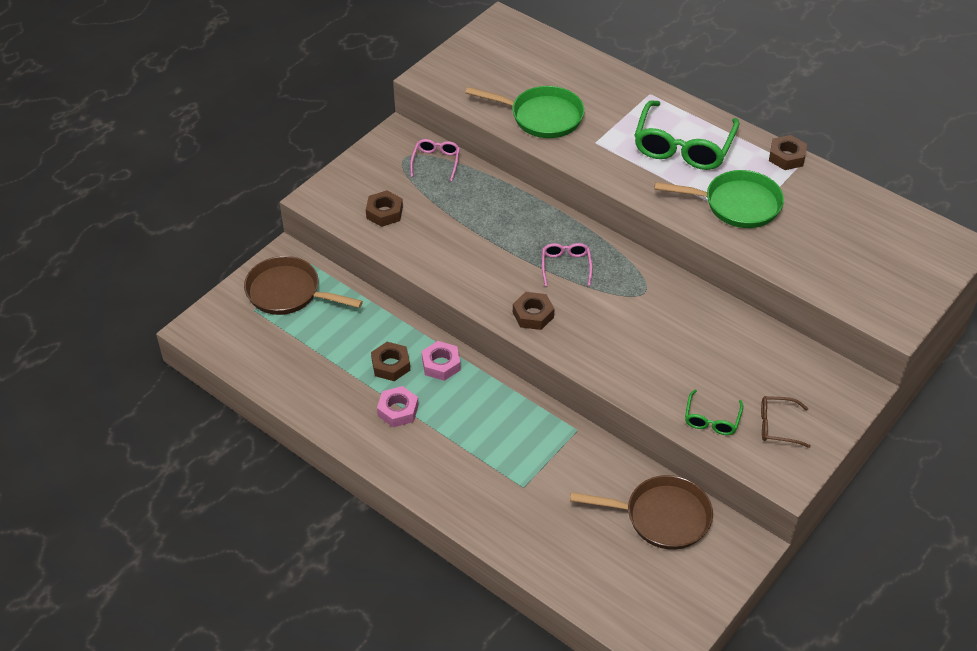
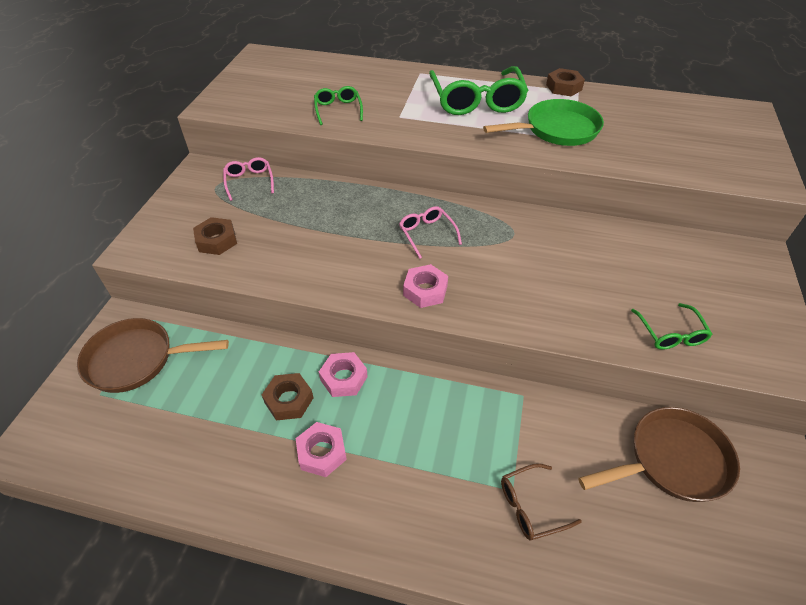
camera: 25 degrees left, 0 degrees up
(533, 315) = (425, 290): brown nut -> pink nut
(542, 117) = (338, 110): green pan -> green glasses
(777, 426) = (731, 316): brown glasses -> brown glasses (531, 506)

